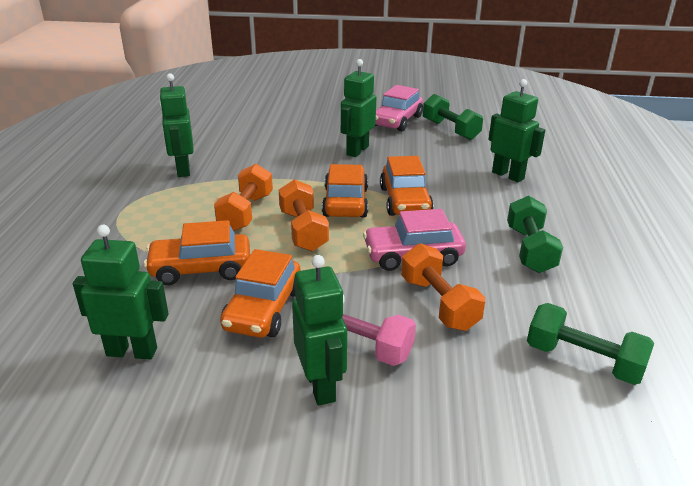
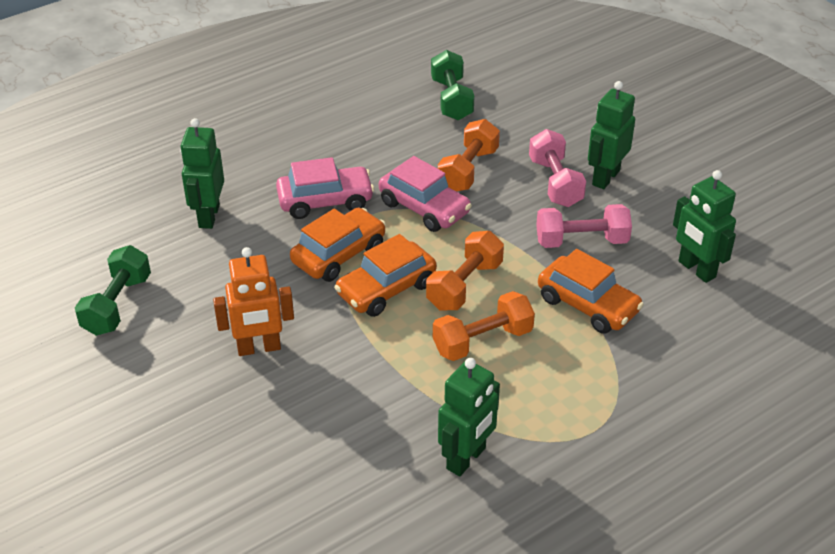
camera: 130 degrees left, 10 degrees up
(263, 309) = (581, 241): orange car -> pink dumbbell
(357, 150) = (259, 348): green robot -> orange robot
(397, 121) = (129, 364): pink car -> pink car (325, 201)
(530, 249) = (343, 158): green dumbbell -> none

